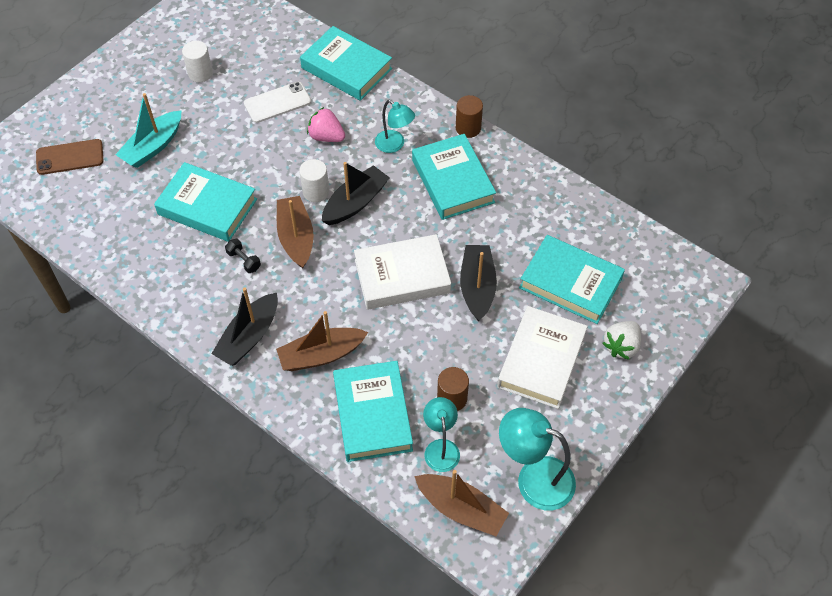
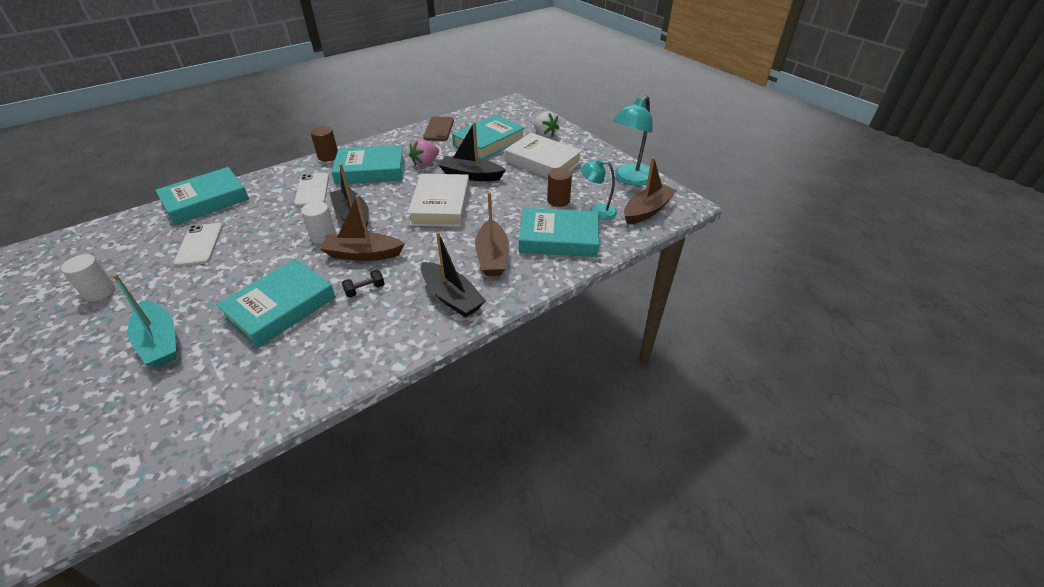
camera: 75 degrees left, 15 degrees down
(70, 157) = (93, 427): brown phone -> brown phone (439, 129)
(326, 136) = (269, 222): pink strawberry -> pink strawberry (425, 163)
(394, 145) = (312, 190): turquoise lamp -> white phone

